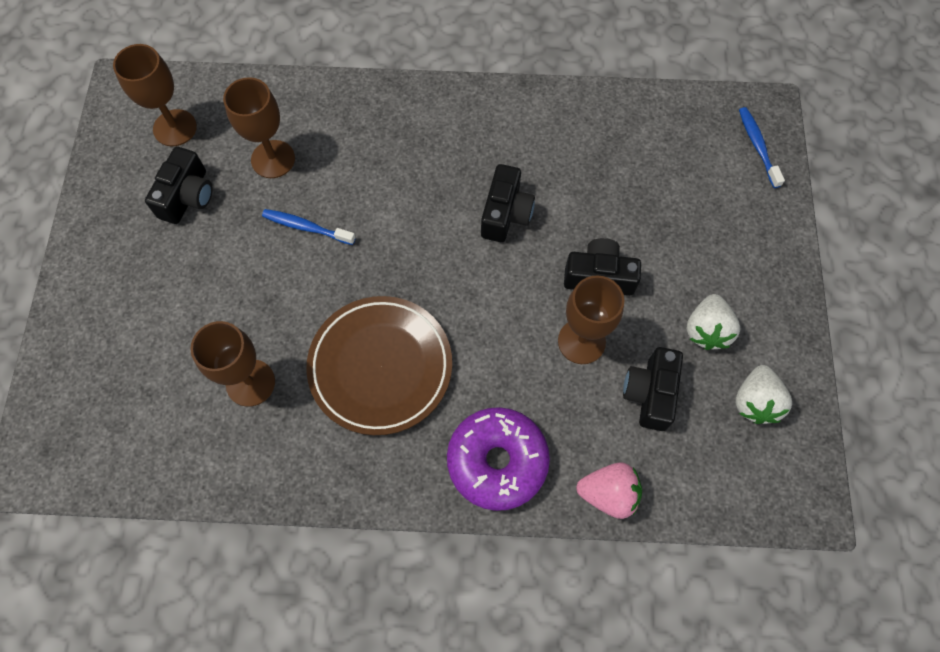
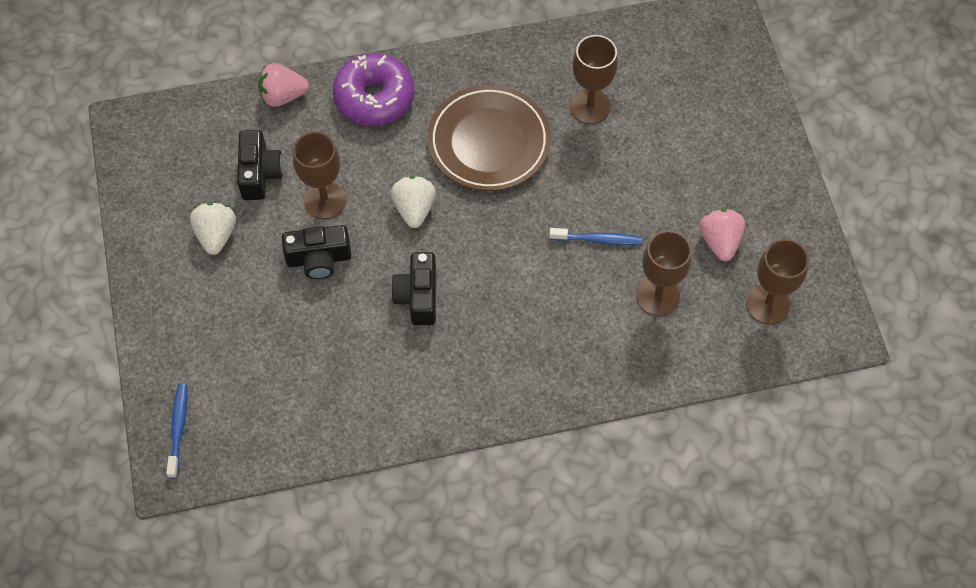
camera: 165 degrees right, 5 degrees down
(187, 196) = (719, 241): black camera -> pink strawberry
(755, 402) = (170, 187): white strawberry -> white strawberry (414, 209)
(757, 146) = (178, 428): blue toothbrush -> blue toothbrush turned 150 degrees counterclockwise

